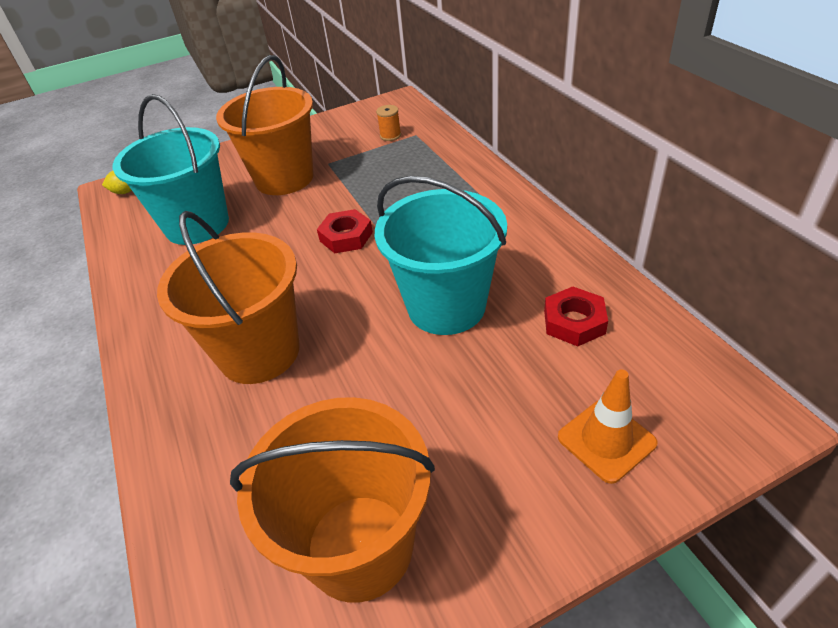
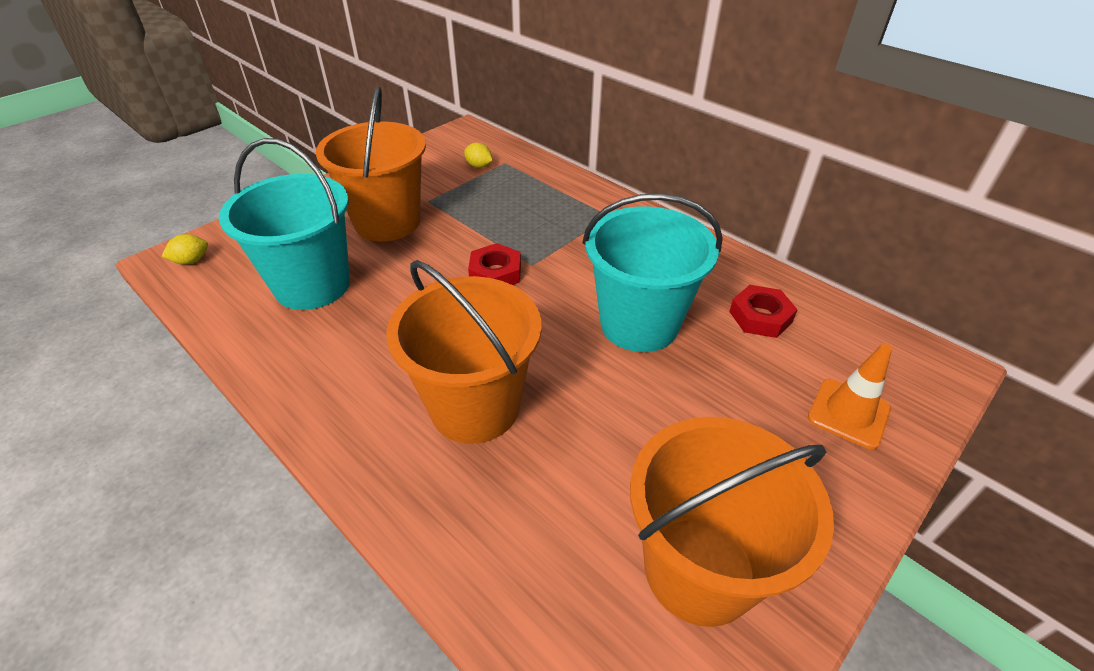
camera: 25 degrees left, 0 degrees up
(390, 136) = (479, 166): orange spool -> yellow lemon

